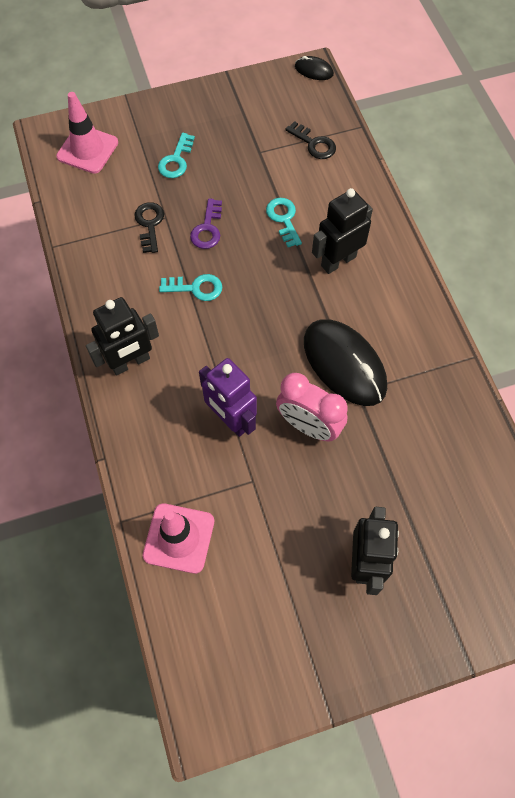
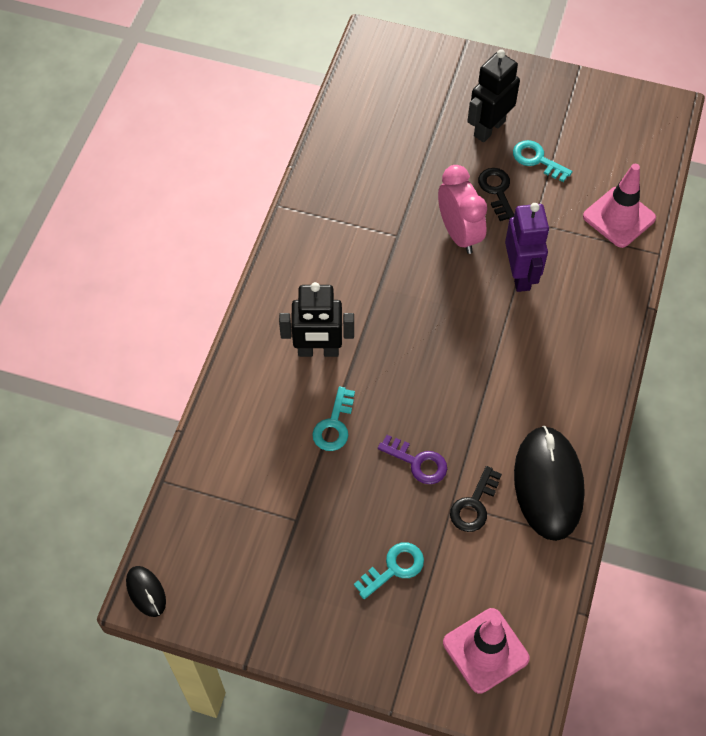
camera: 145 degrees left, 5 degrees down
(130, 362) = (579, 373): black robot -> none
(196, 288) = (472, 407): turquoise key -> turquoise key (537, 160)
(207, 229) = (417, 462): purple key -> purple key turned 75 degrees clockwise
(314, 144) = (231, 492): black key -> black key (496, 191)
(344, 364) = (390, 261): black mouse -> black mouse (548, 484)

